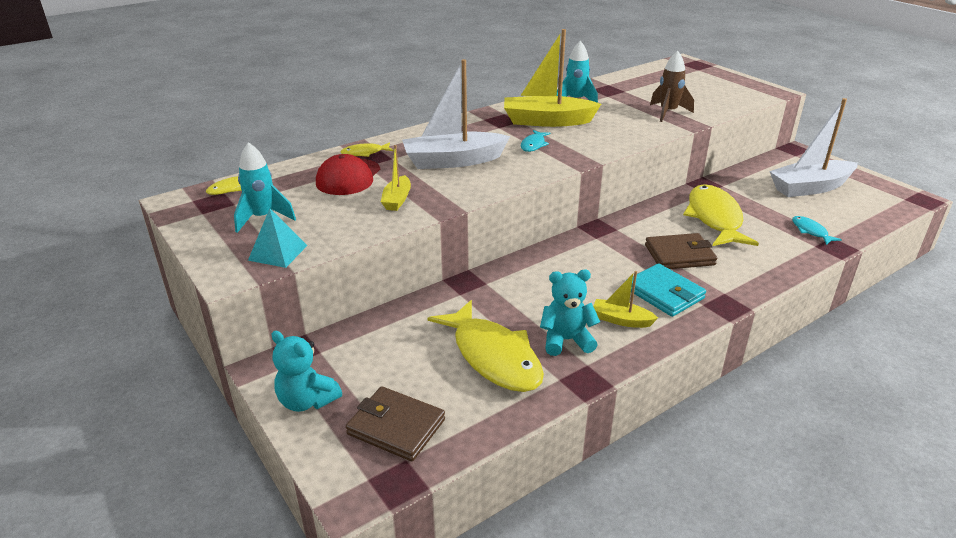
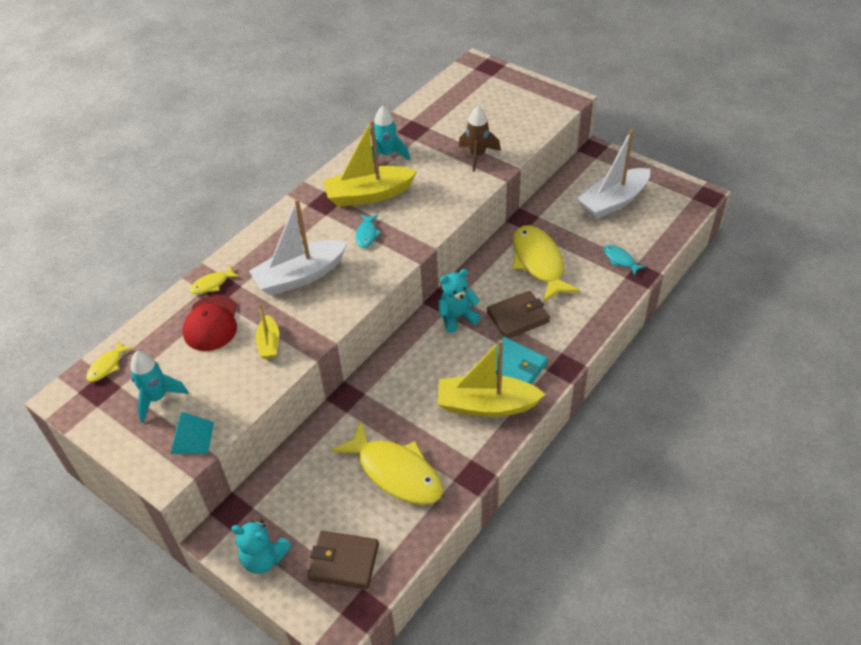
camera: 15 degrees left, 15 degrees up
(566, 340) = (448, 439): turquoise teddy bear -> turquoise teddy bear (457, 317)
(621, 320) = (486, 405): yellow boat -> yellow boat, size x1.98

